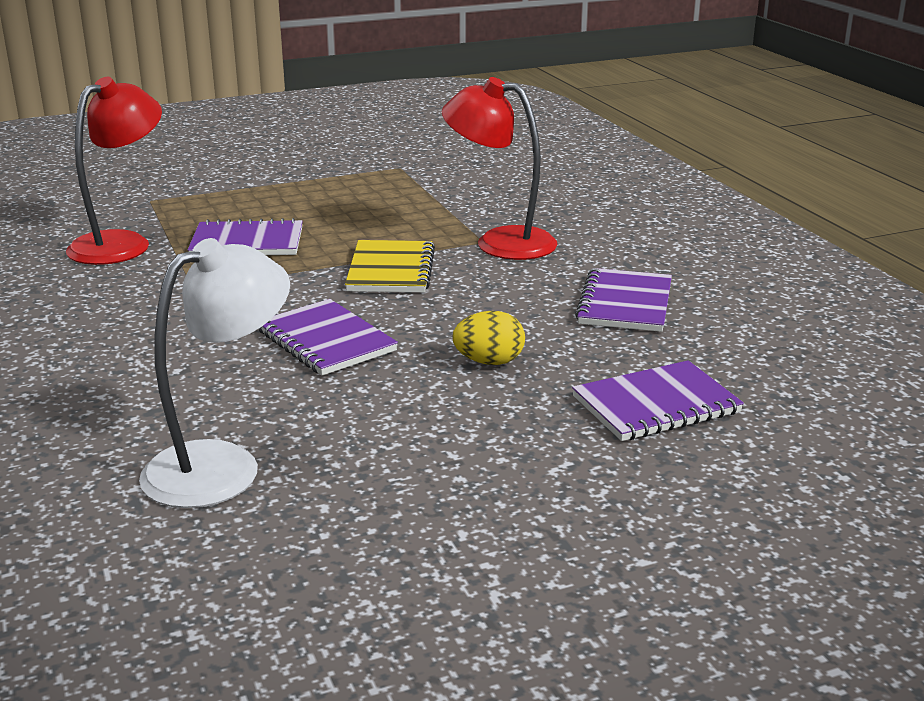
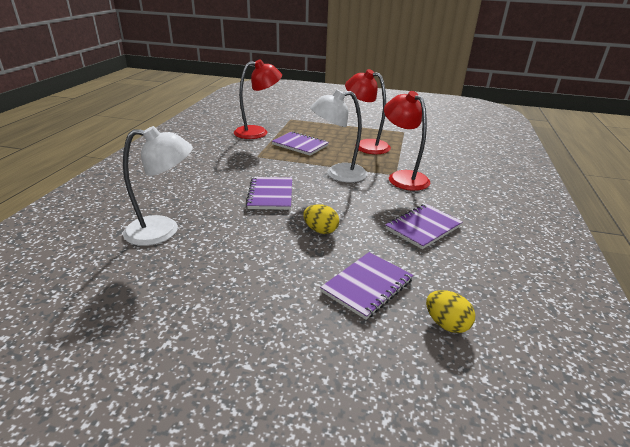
camera: 35 degrees right, 5 degrees up
(368, 209) = (365, 145): none -> red lamp
(391, 270) = (338, 174): yellow notebook -> white lamp
(656, 405) = (367, 286): purple notebook -> purple notebook turned 60 degrees counterclockwise
(800, 406) = (446, 324): none -> yellow egg

